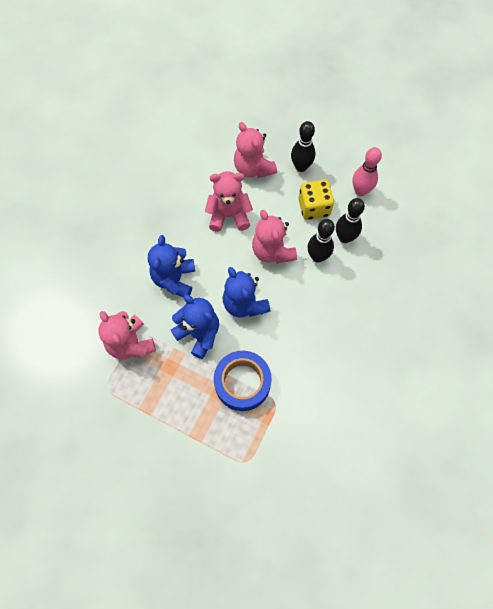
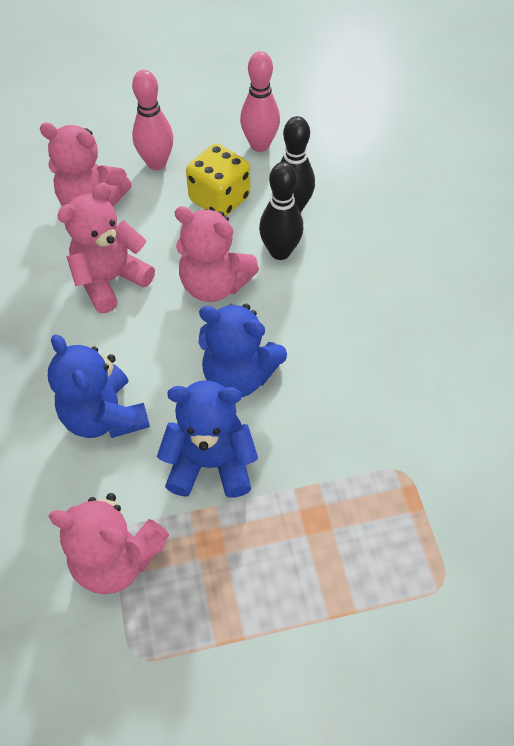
camera: 40 degrees left, 10 degrees down
(242, 383) = (335, 480): blue tape -> none
(301, 167) = (156, 163): black bowling pin -> pink bowling pin

